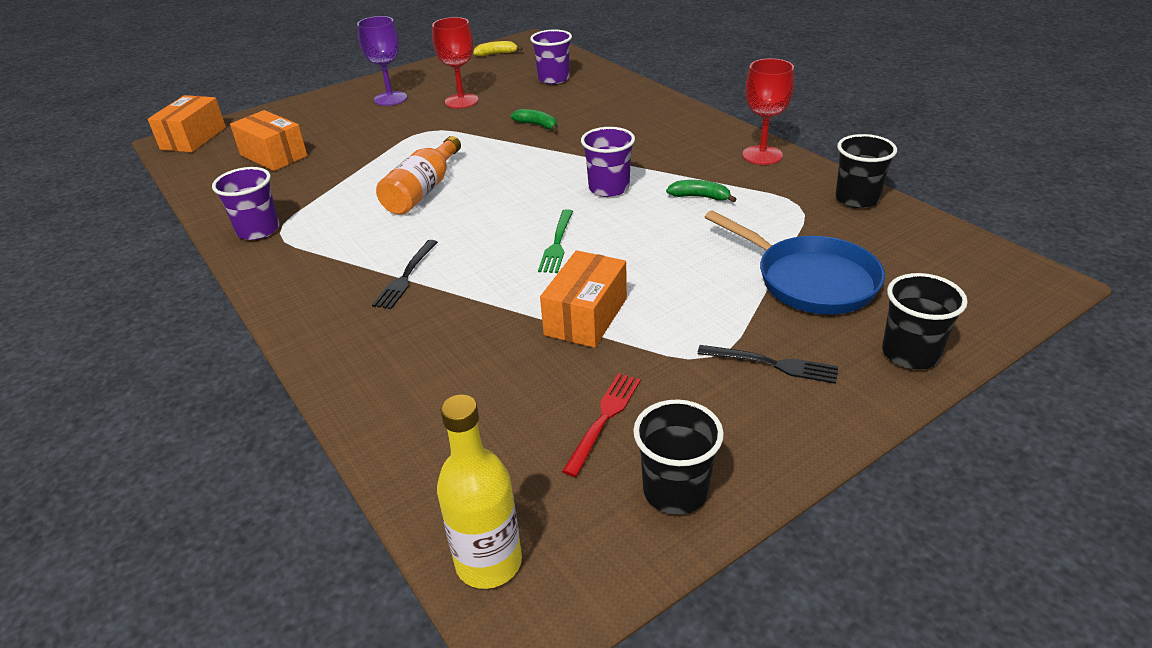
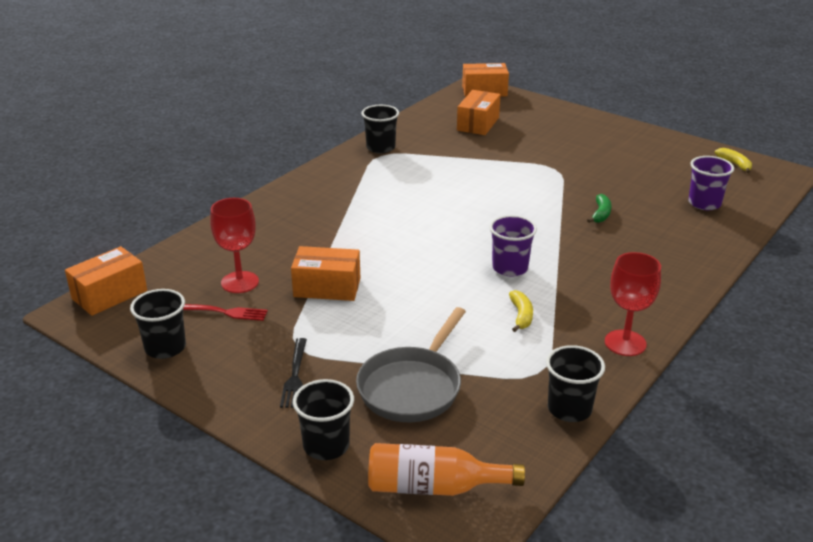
camera: 70 degrees right, 5 degrees down
(258, 230) = (380, 148): purple cup -> black cup
(390, 99) = (600, 140): purple goblet -> none
(406, 277) = (348, 211): black fork -> none
(423, 191) = (461, 190): orange bottle -> orange bottle (434, 487)
(461, 101) = (620, 170): red goblet -> red goblet (240, 282)
(489, 562) = (109, 294): yellow bottle -> orange box
(557, 244) = (414, 259): green fork -> none
(700, 197) = (521, 316): green banana -> yellow banana
(810, 280) = (412, 387): blue pan -> grey pan

